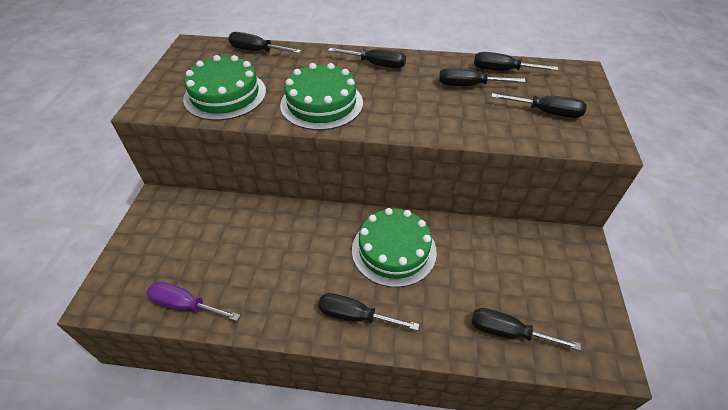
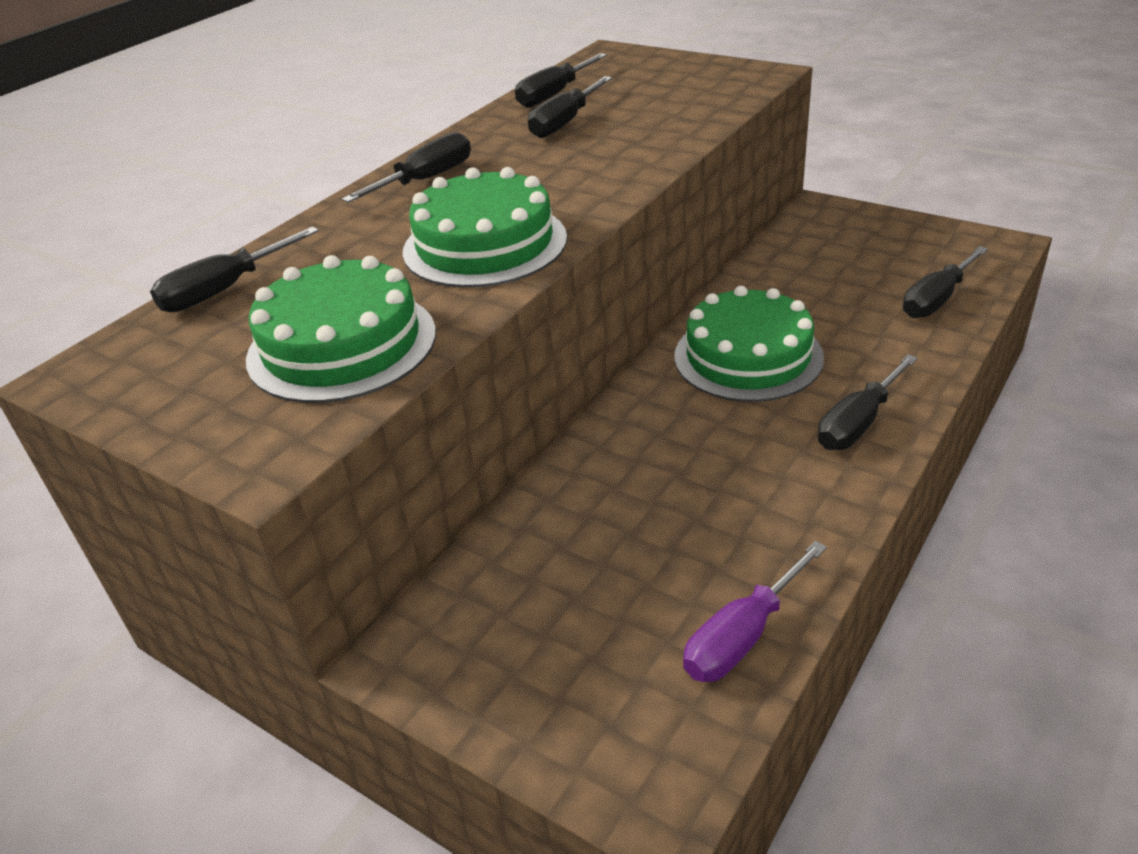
camera: 60 degrees left, 10 degrees down
(546, 112) = (674, 90): black screwdriver -> none

